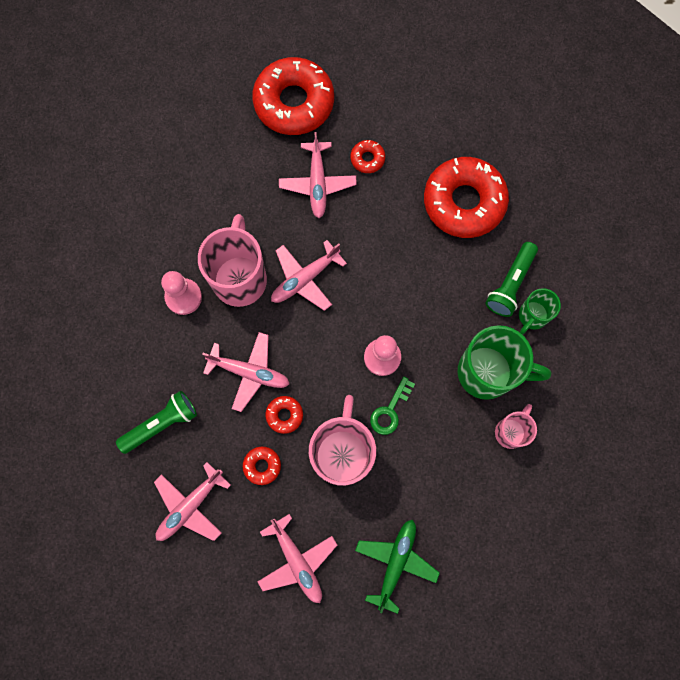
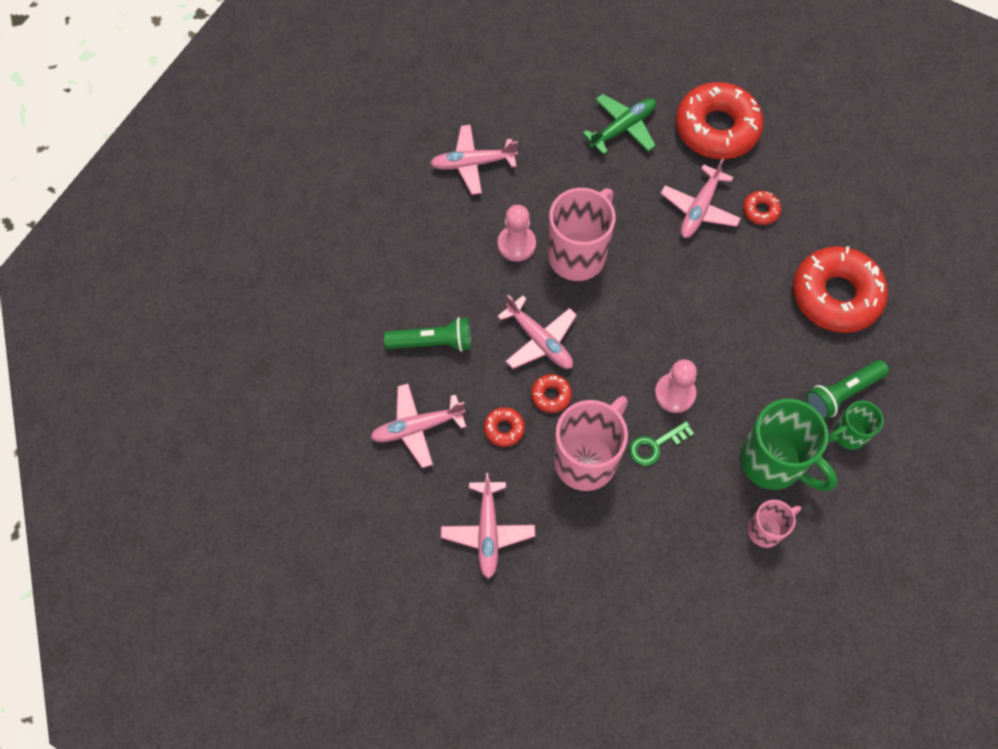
camera: 30 degrees right, 10 degrees down
(305, 279) = (639, 286): pink plane -> pink plane (472, 164)
(396, 562) = (582, 587): green plane -> green plane (623, 128)

